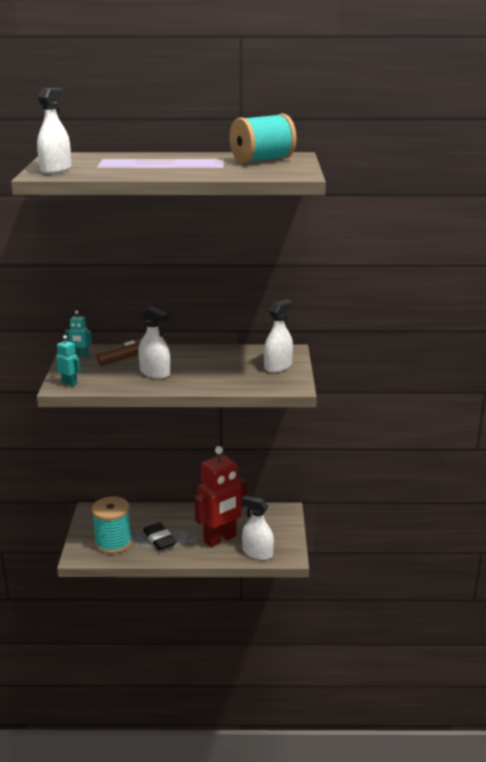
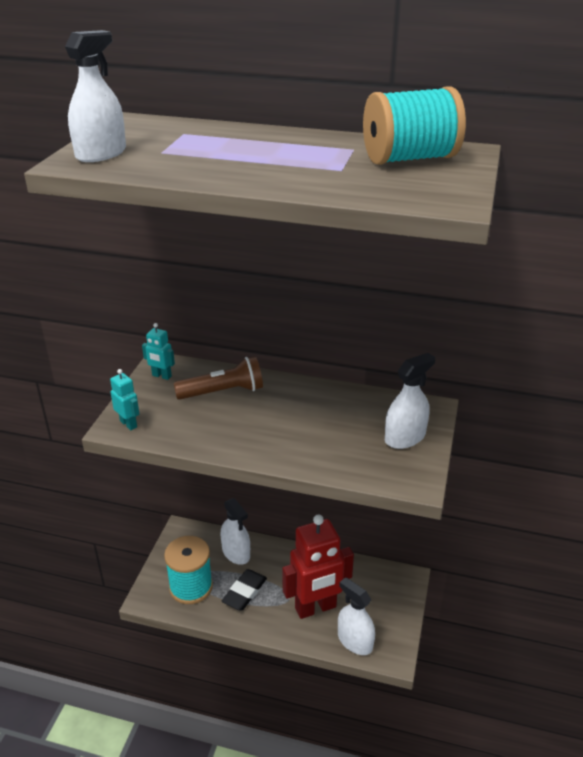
camera: 15 degrees right, 10 degrees up
(155, 373) = (240, 422): white spray bottle -> white spray bottle (236, 553)
(159, 539) = (244, 592): black eraser -> black eraser turned 45 degrees clockwise

